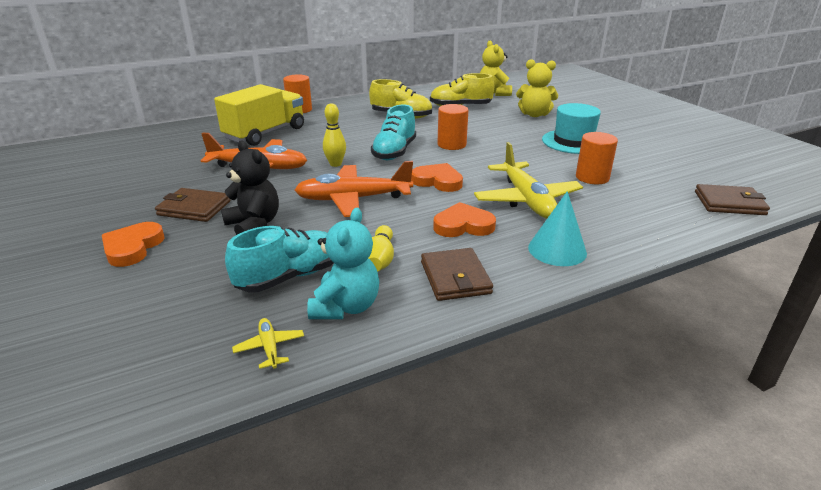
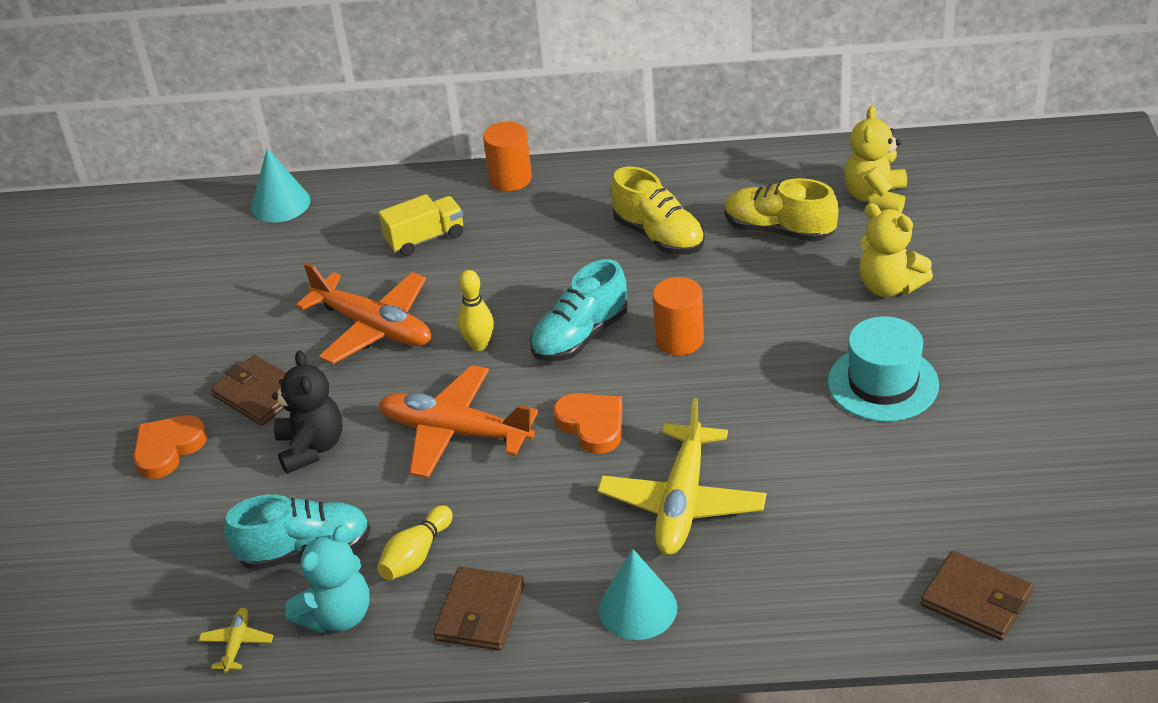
camera: 30 degrees right, 10 degrees up
(158, 134) = (280, 203): none -> turquoise cone
(265, 133) = (425, 238): yellow truck -> yellow truck, size x0.59
(463, 225) = (557, 527): orange heart -> none
(592, 177) = (825, 481): orange cylinder -> none

